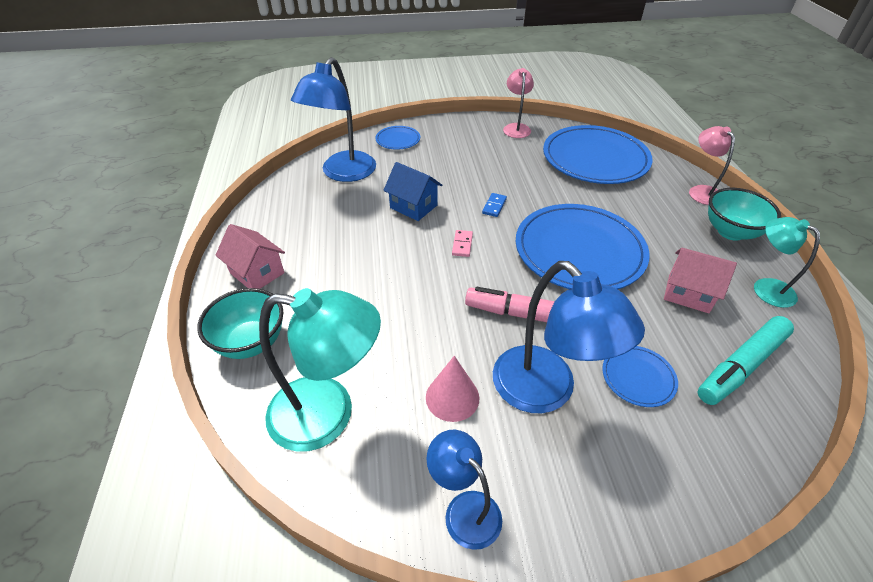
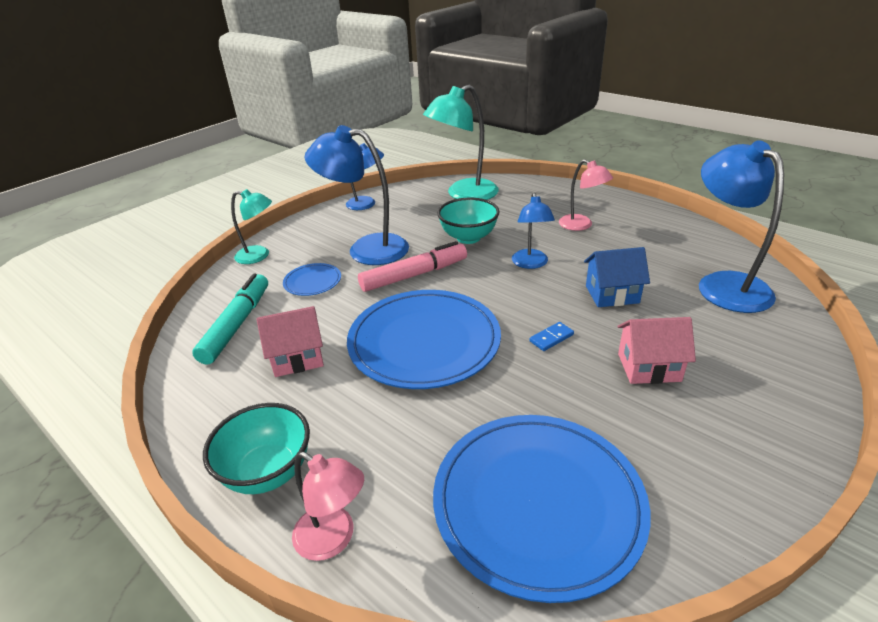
camera: 140 degrees right, 10 degrees down
(251, 342) = (545, 191): turquoise bowl -> turquoise bowl (468, 237)
(257, 273) = (609, 207): pink house -> pink house (649, 367)
(398, 140) = (781, 352): blue plate -> none
(422, 262) = (530, 264): none -> blue lamp
(452, 397) = (414, 224): pink cone -> none
(462, 244) = (523, 290): pink domino -> none
(494, 206) = (551, 338): blue domino -> blue domino turned 75 degrees clockwise
(516, 128) = (725, 492): pink lamp -> pink lamp (581, 225)
(765, 288) = (216, 409): turquoise lamp -> turquoise lamp (259, 256)

